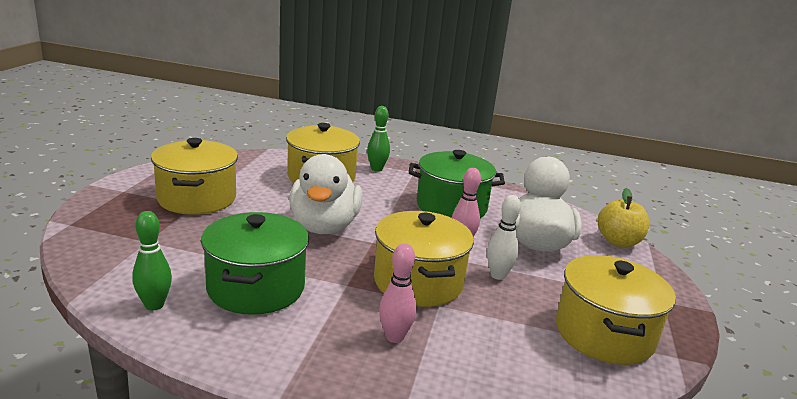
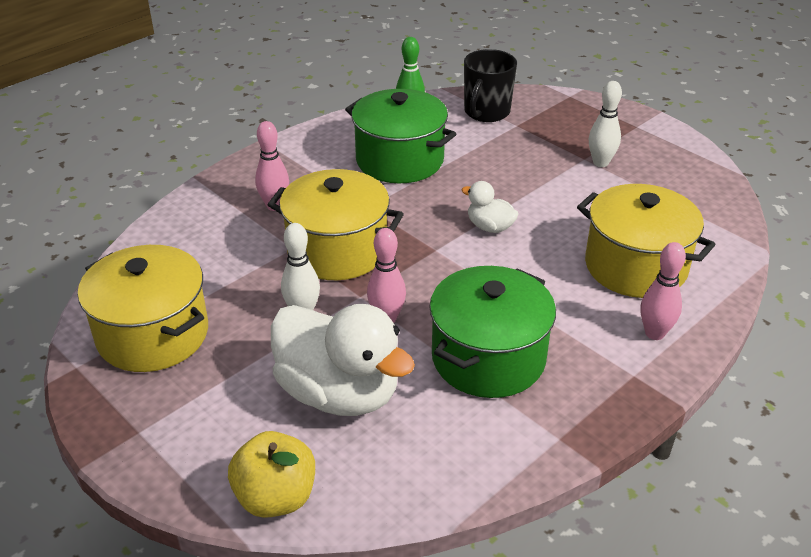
camera: 125 degrees right, 15 degrees up
(126, 261) = (486, 112): none -> black mug
(197, 198) = (600, 163): yellow pot -> white bowling pin
(324, 226) = (490, 227): white duck -> white duck, size x0.47
(377, 169) = (654, 333): green bowling pin -> pink bowling pin

